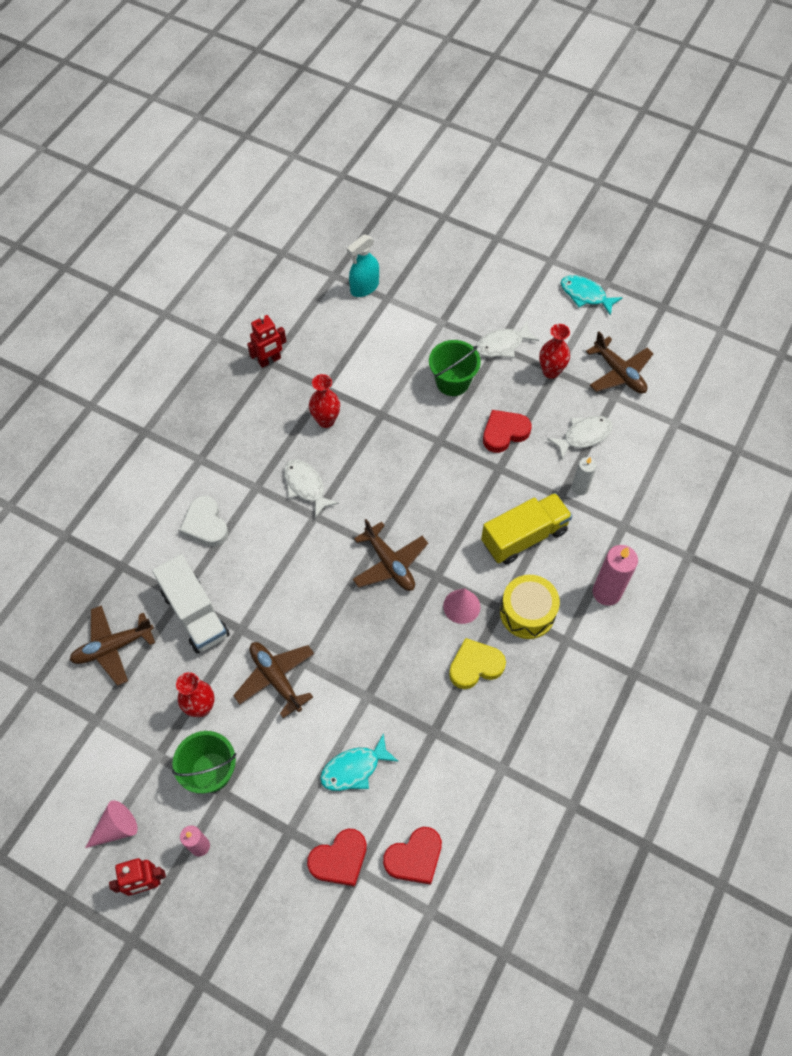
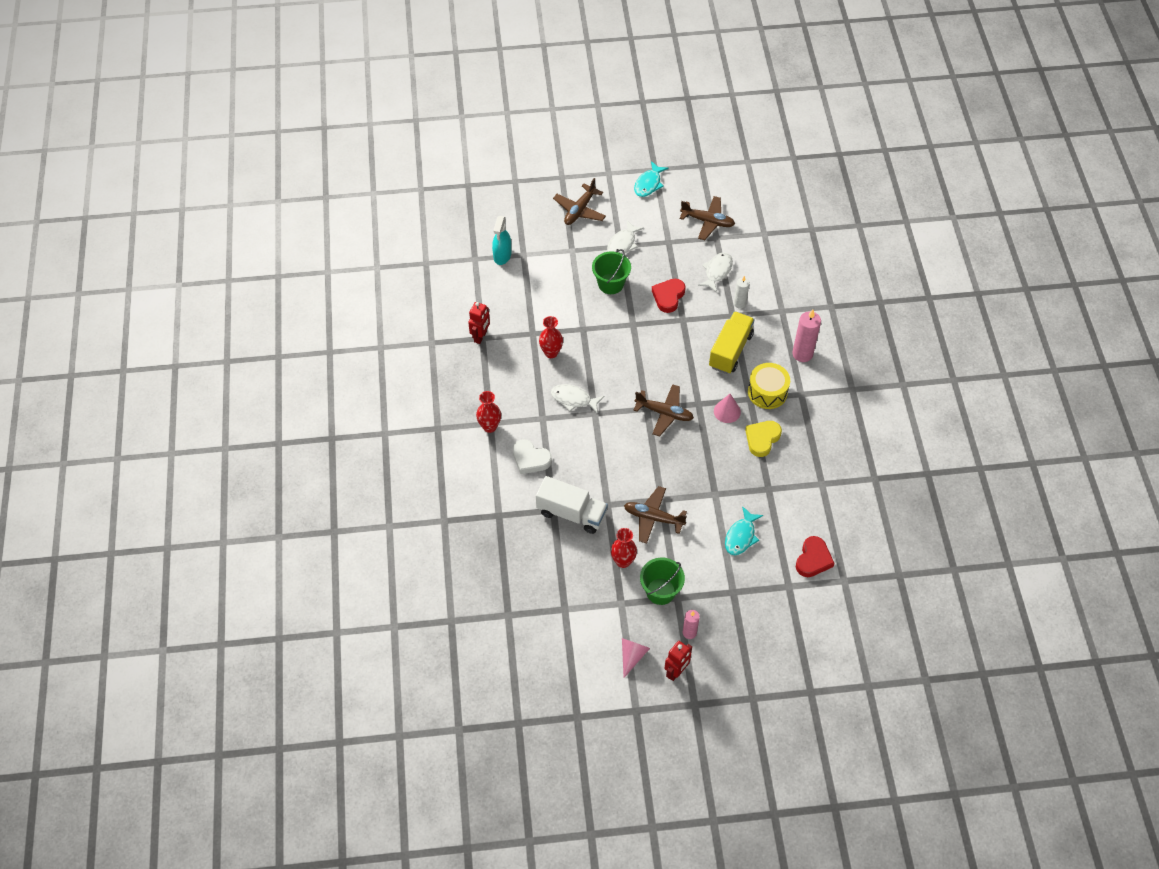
camera: 35 degrees left, 5 degrees down
(113, 647) = (537, 563): brown plane -> brown plane (579, 210)
(339, 859) = (773, 587): red heart -> none
(551, 371) = (666, 243): red vase -> red vase (489, 426)
(585, 295) = (648, 184): turquoise fish -> turquoise fish turned 60 degrees counterclockwise

